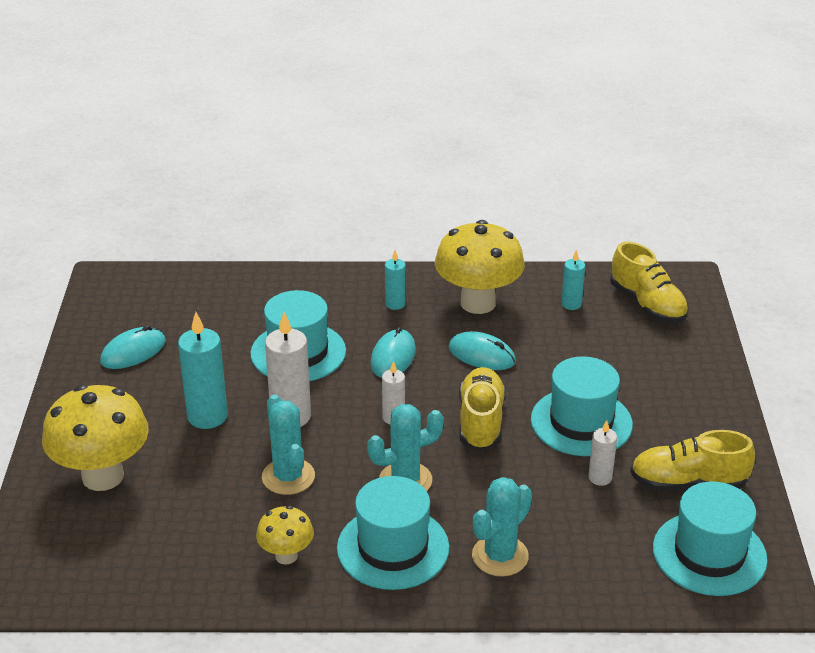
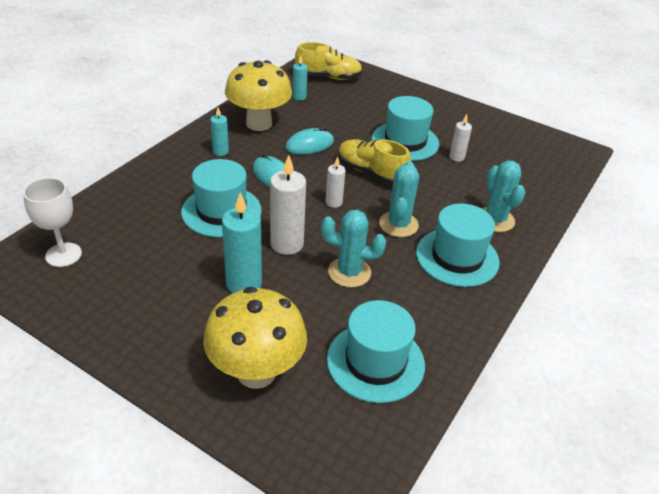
camera: 60 degrees left, 5 degrees up
(133, 352) = (118, 291): turquoise mouse -> none
(150, 300) = (63, 255): none -> white goblet
(286, 556) = (429, 308): yellow mushroom -> none
(688, 483) = (484, 134): yellow shoe -> none
(709, 553) = (541, 154): turquoise hat -> turquoise hat (375, 362)

